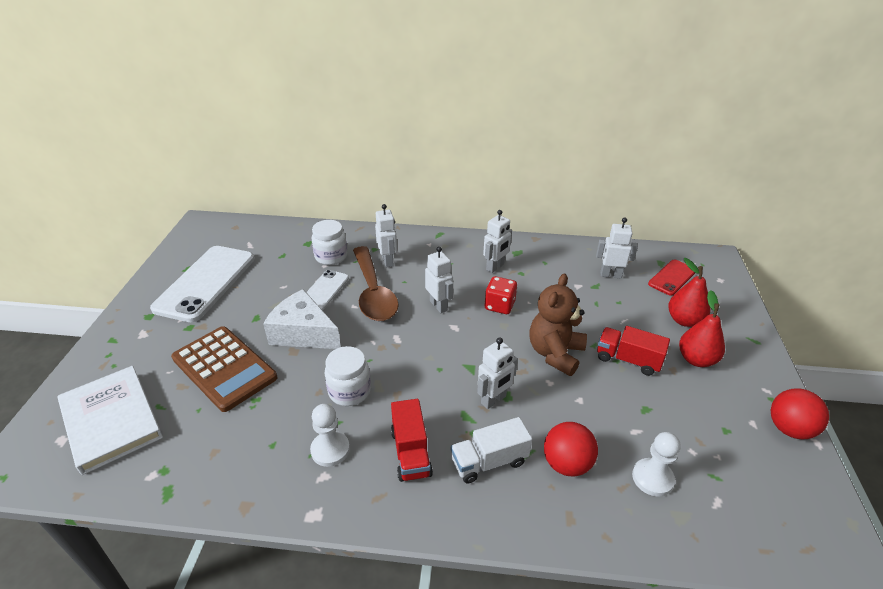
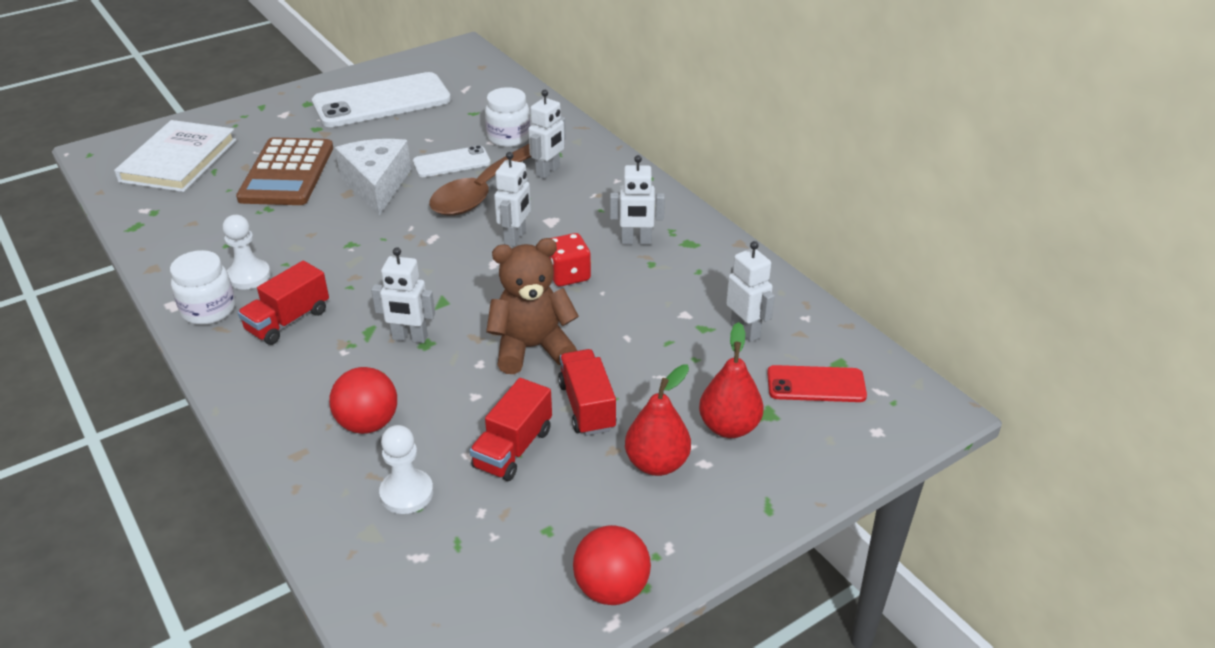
camera: 50 degrees right, 0 degrees up
(349, 391) = (329, 249): white jar -> white jar (209, 310)
(489, 461) = (322, 372): white truck -> none
(643, 408) = (513, 448): none -> red truck

